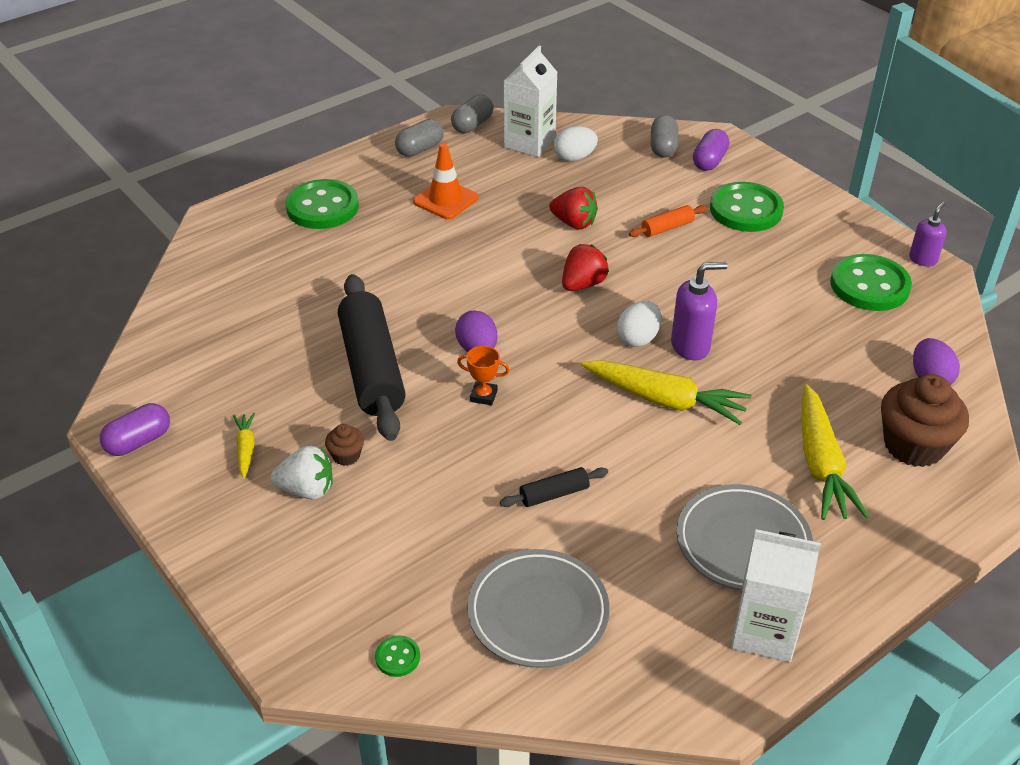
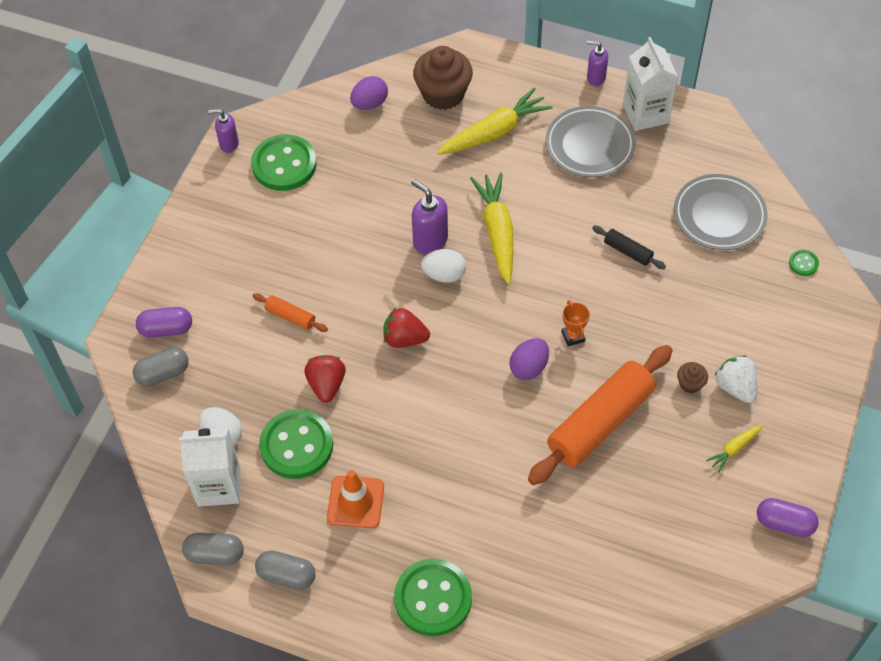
camera: 120 degrees left, 15 degrees up
(371, 369) = (600, 422): black rolling pin -> orange rolling pin
(746, 210) = (229, 274): green button -> green button (296, 445)
(865, 611) = (595, 78): none -> purple soap dispenser

